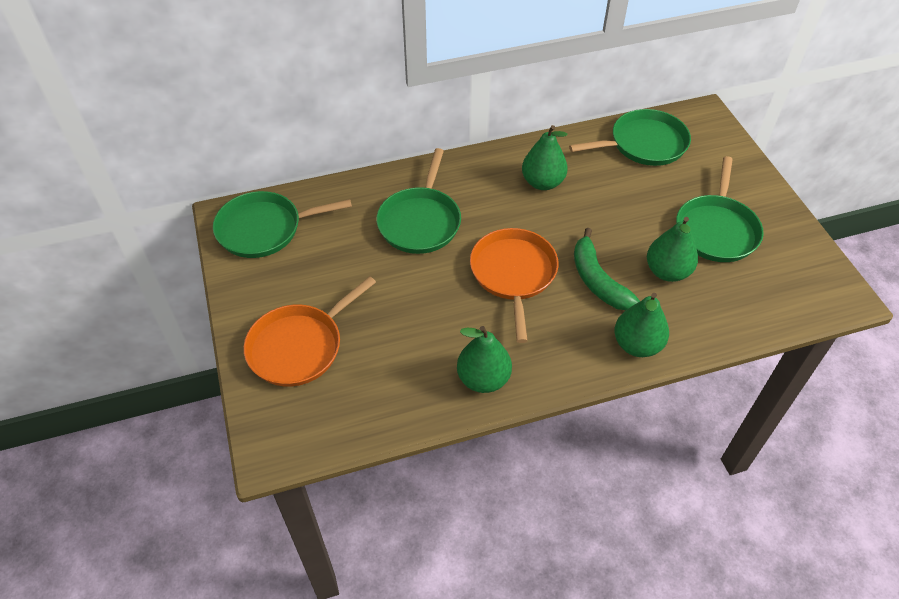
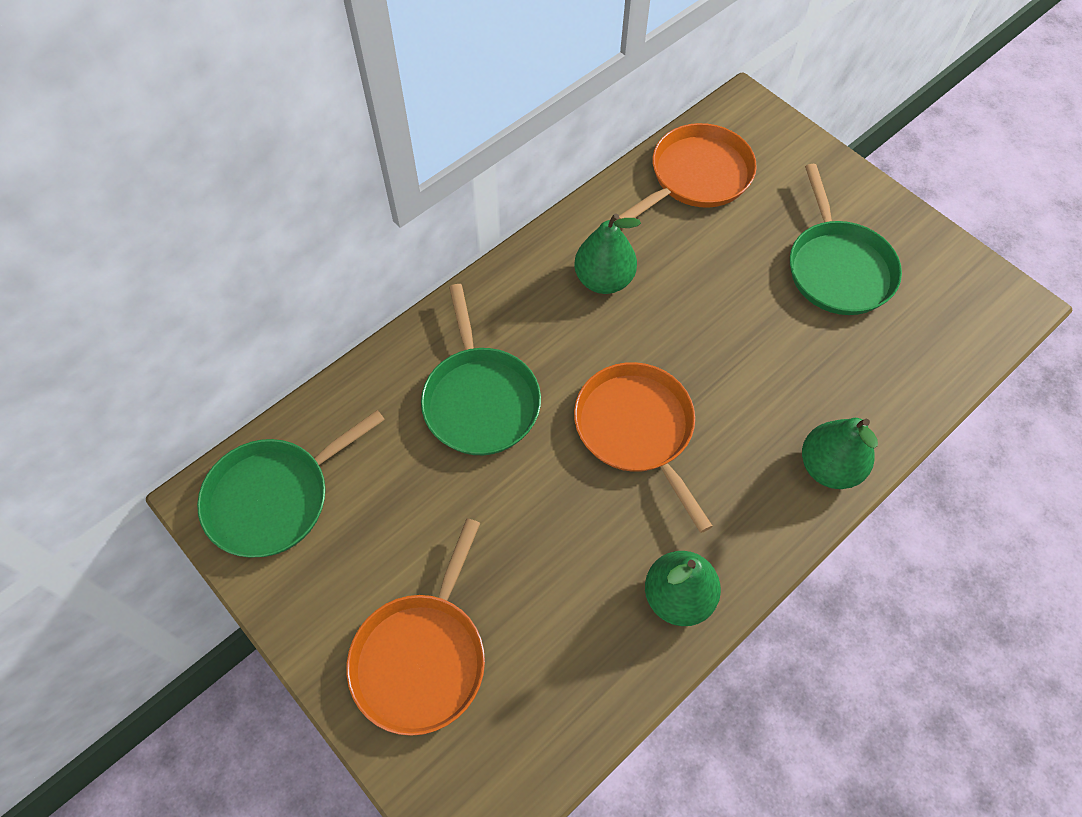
camera: 25 degrees left, 10 degrees up
(598, 280) = (740, 396): green banana -> none
(644, 144) = (696, 176): green pan -> orange pan
(667, 271) = (812, 350): green pear -> none

